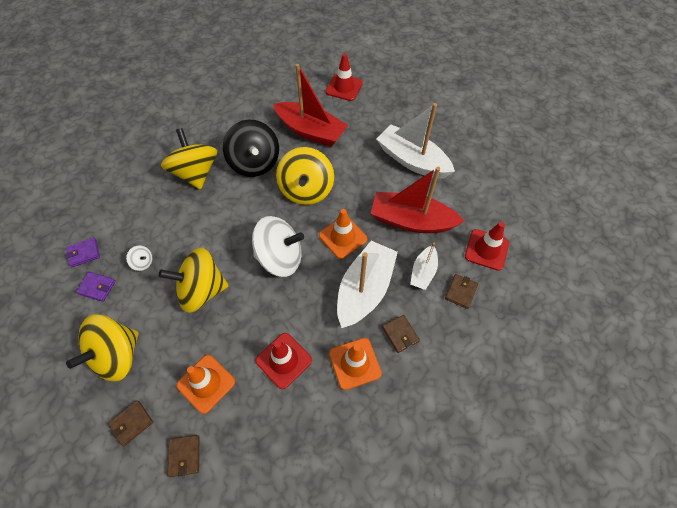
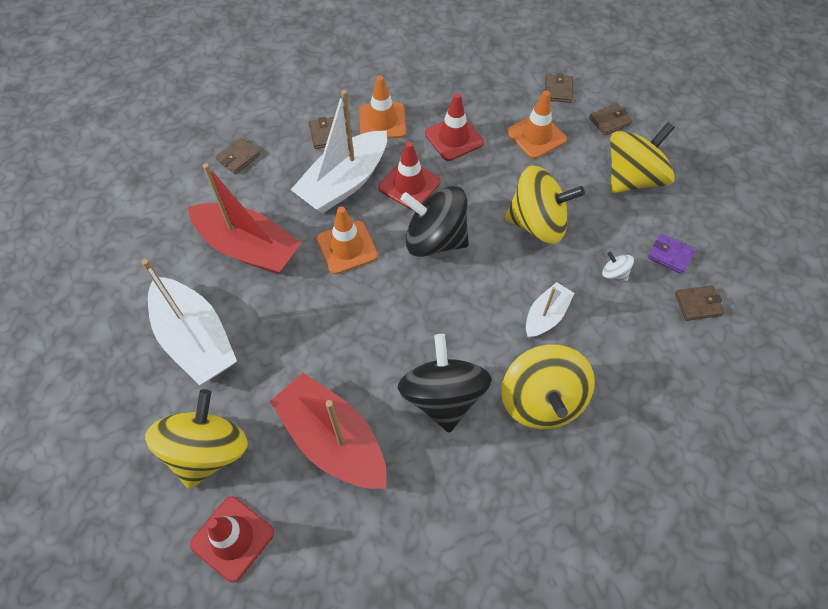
camera: 165 degrees left, 0 degrees up
(84, 253) = (698, 304): purple wallet -> brown wallet
(280, 258) = (435, 239): white spinning top -> black spinning top
(306, 190) = (374, 327): yellow spinning top -> yellow spinning top (208, 450)
(423, 272) = (268, 186): white boat -> white boat (546, 316)
(486, 249) = (178, 193): red traffic cone -> red traffic cone (409, 185)

